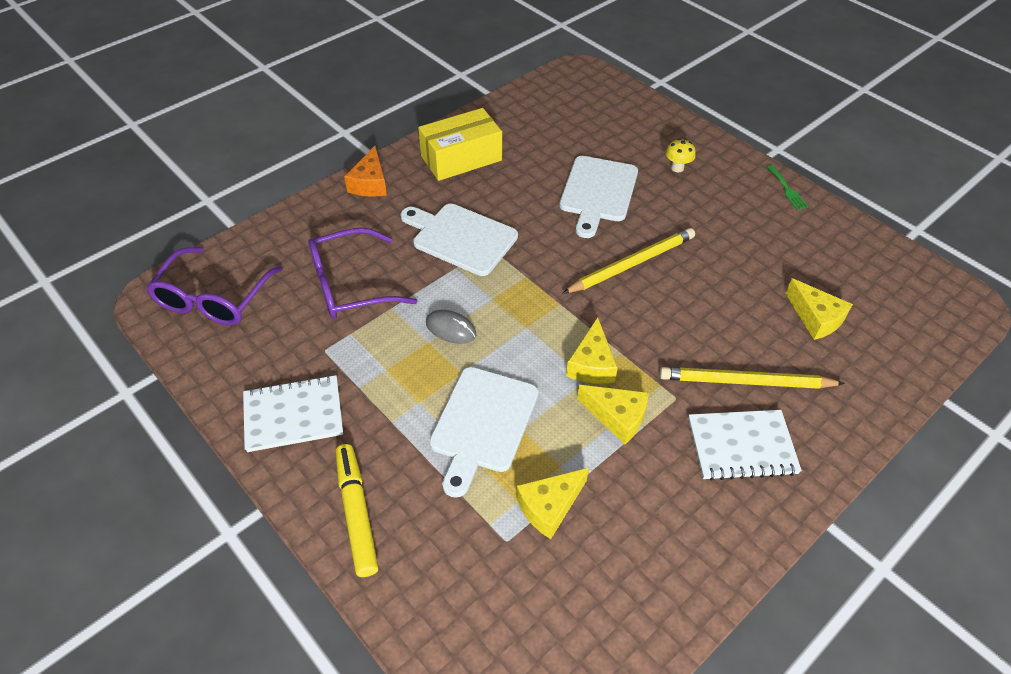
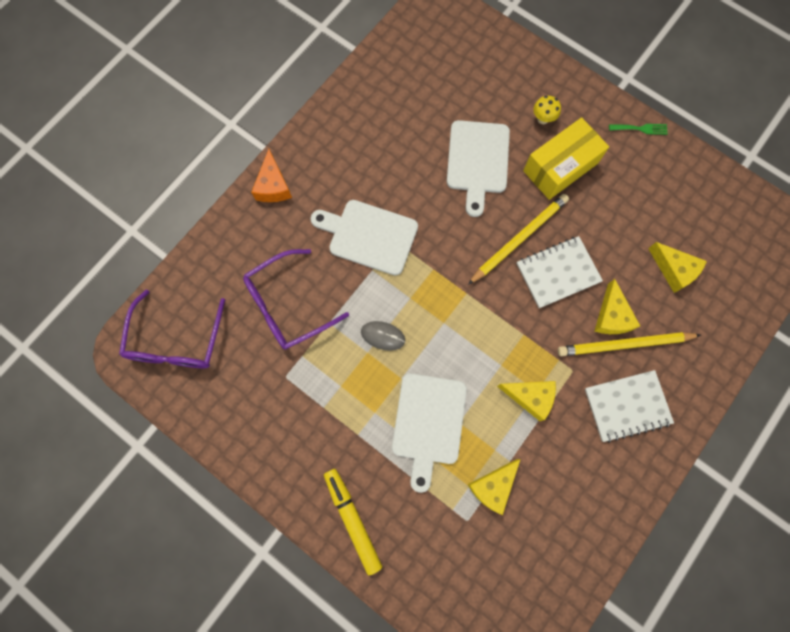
camera: 10 degrees left, 25 degrees up
(293, 415) = (279, 443): white notebook -> white notebook (557, 273)
(461, 158) = (348, 140): yellow box -> yellow box (560, 167)
(592, 364) = (502, 350): yellow cheese -> yellow cheese (611, 316)
(787, 189) = (641, 129): green fork -> green fork turned 60 degrees counterclockwise

